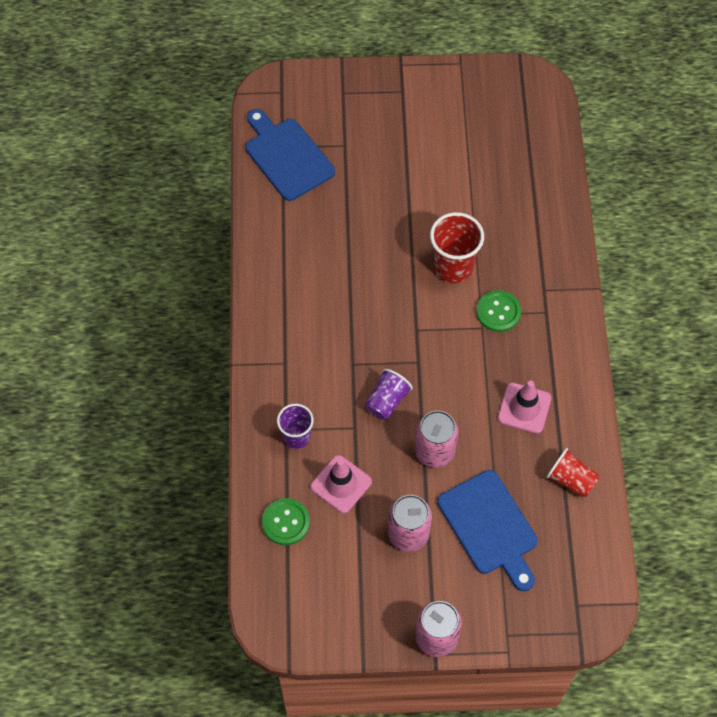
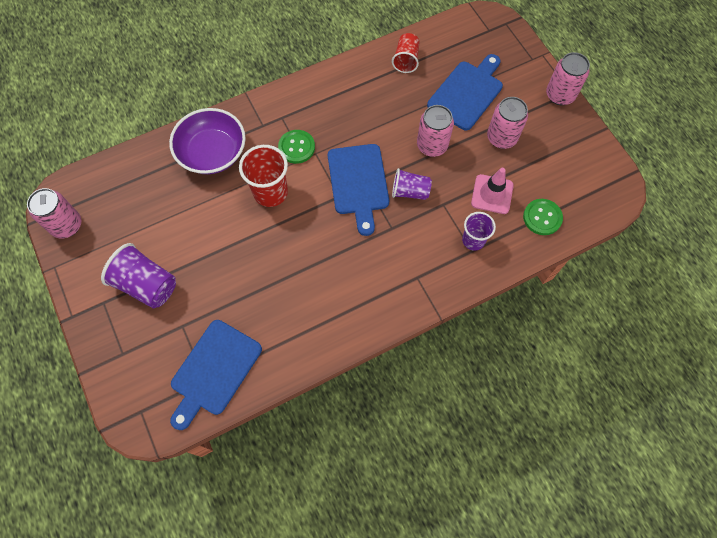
camera: 115 degrees left, 5 degrees up
(402, 129) = (147, 284): none -> purple cup
(422, 354) = (358, 183): none -> blue cutting board
(502, 83) = (67, 225): none -> pink can
(524, 408) = (367, 104): pink traffic cone -> none
(529, 230) = (212, 152): none -> purple bowl

